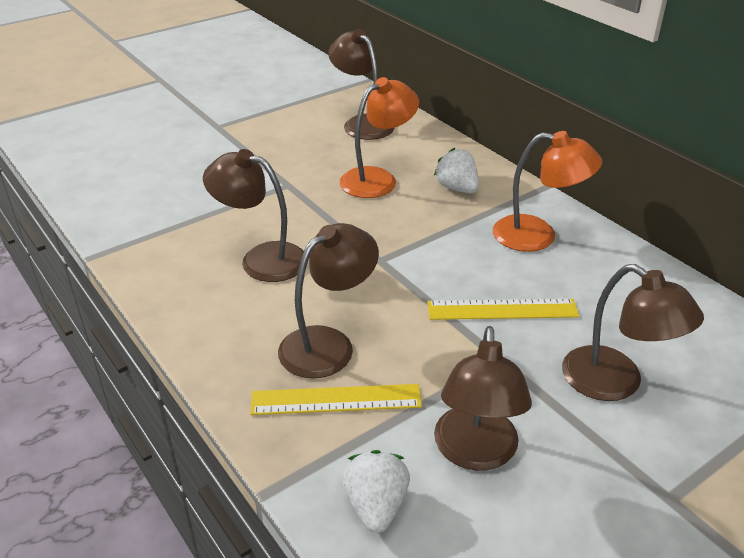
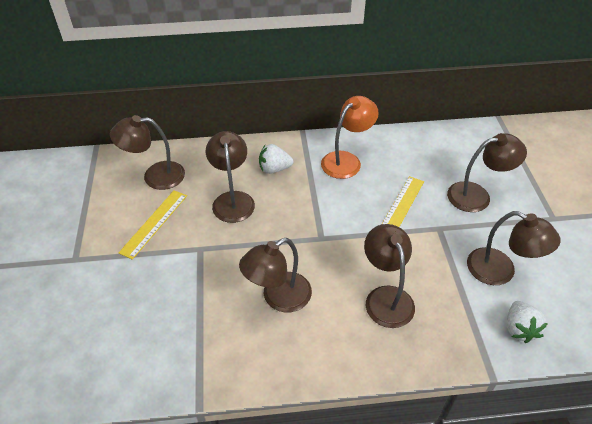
camera: 60 degrees left, 10 degrees up
(336, 399) = (435, 313): yellow ruler -> yellow ruler (154, 223)
(376, 505) = (519, 329): white strawberry -> white strawberry turned 120 degrees counterclockwise
(378, 179) = (232, 200): orange lamp -> brown lamp

